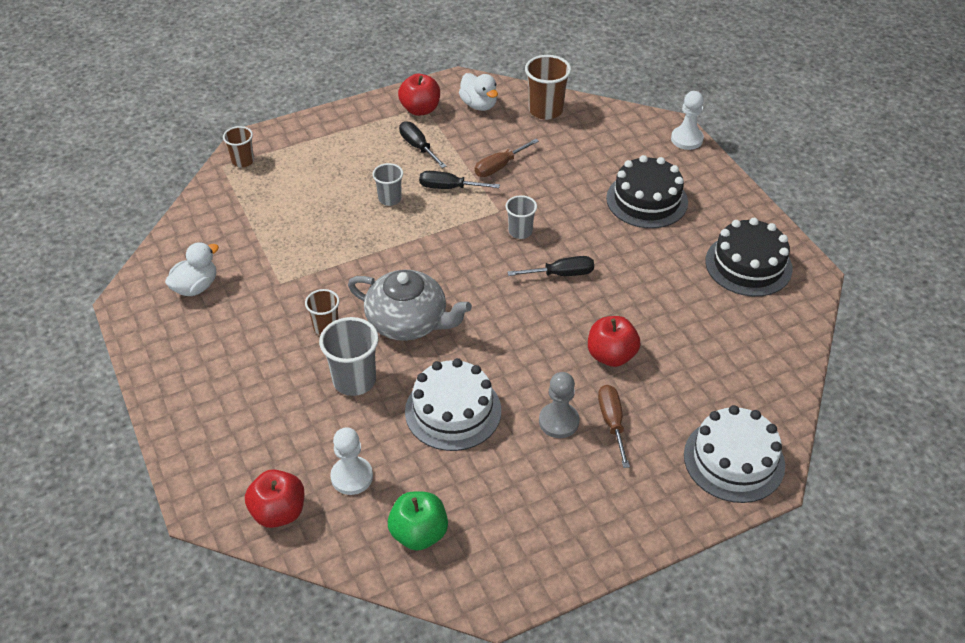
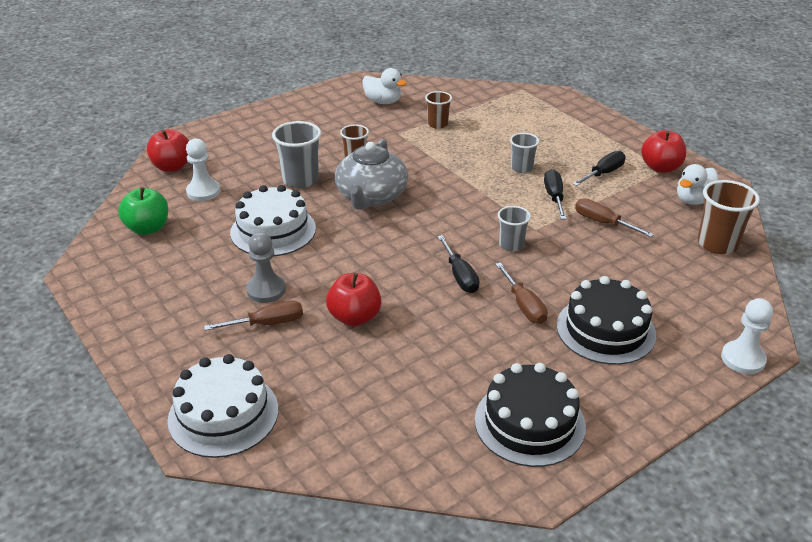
camera: 80 degrees right, 10 degrees down
(243, 161) = (533, 96): brown cup -> brown cup (437, 124)
(609, 241) = (524, 305): none -> brown screwdriver

